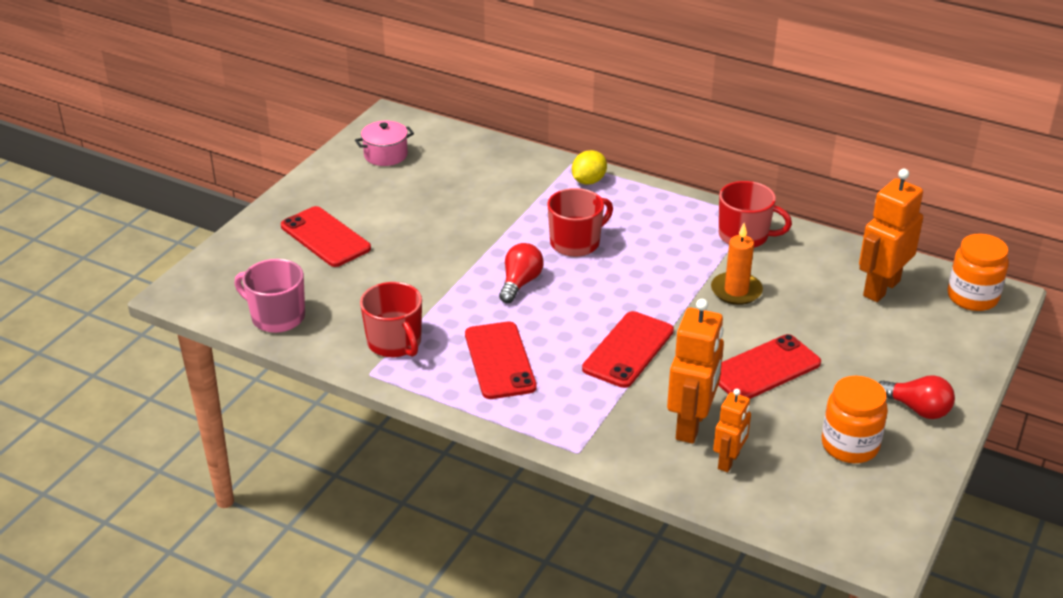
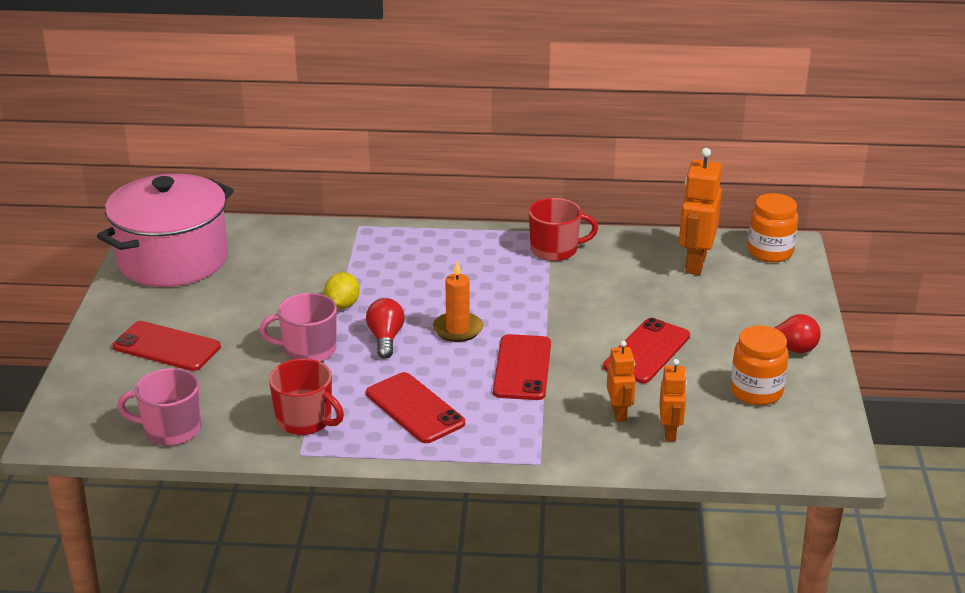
camera: 25 degrees left, 5 degrees down
(385, 155) = (173, 259): pink pot -> pink pot, size x2.43
(443, 275) = (308, 350): none -> pink mug
(576, 243) = (412, 292): red mug -> none
(588, 181) = (385, 237): yellow lemon -> yellow lemon (342, 305)
(691, 425) = (619, 413): orange robot -> orange robot, size x0.59
(736, 291) = (579, 296): orange candle -> orange candle (457, 329)

